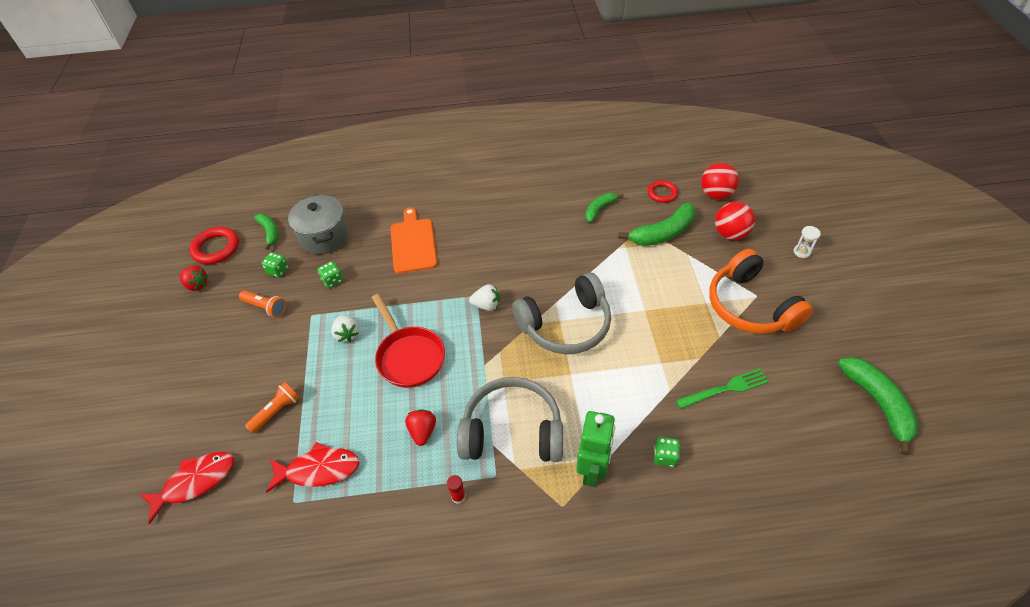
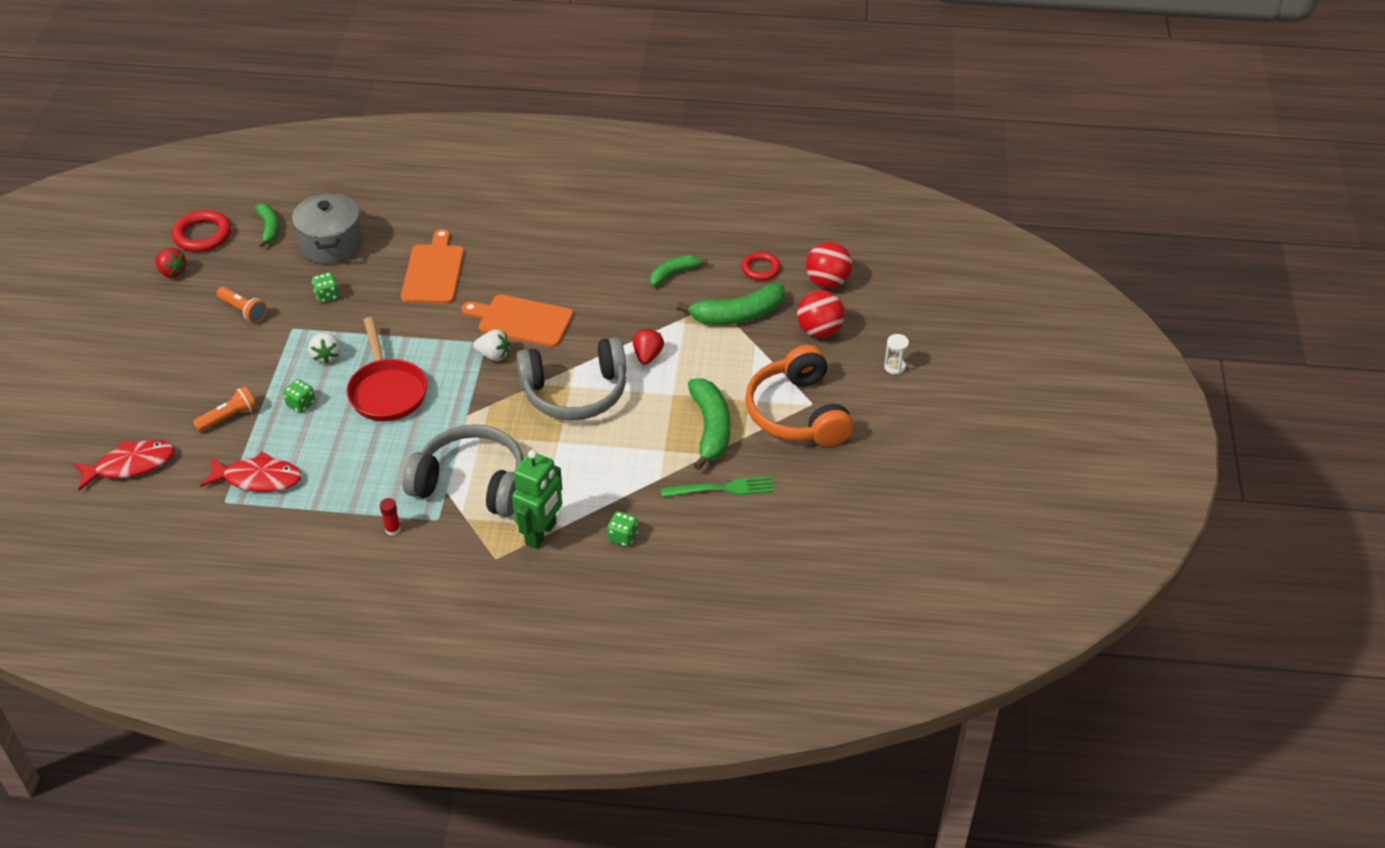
camera: 10 degrees right, 5 degrees down
(278, 270) = (267, 273): green dice -> green dice (301, 404)
(422, 431) = (377, 465): red strawberry -> red strawberry (647, 356)
(498, 270) = (522, 320): none -> orange cutting board
(877, 403) = (883, 534): green banana -> green banana (710, 428)

